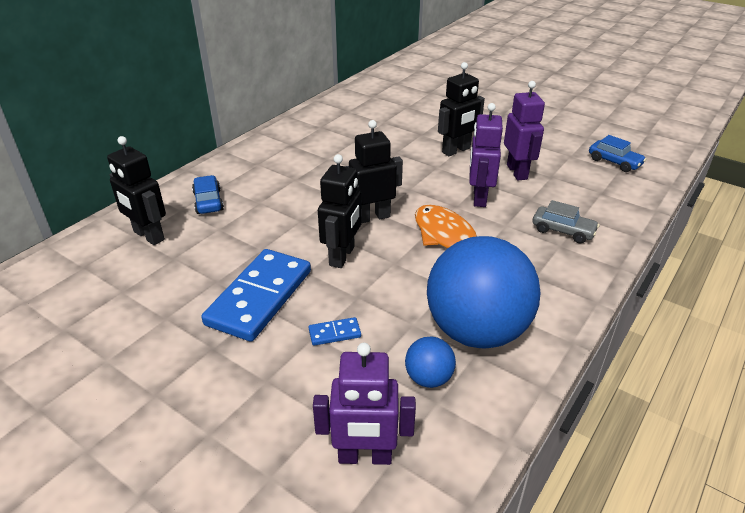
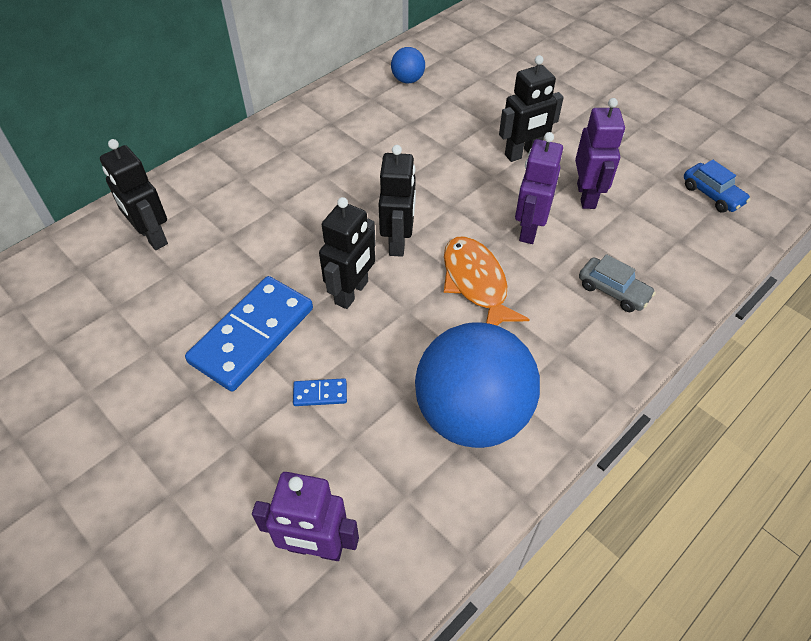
camera: 10 degrees right, 15 degrees up
(208, 201) = (223, 196): blue car -> none
(372, 217) = (398, 242): black robot -> black robot turned 105 degrees clockwise
(428, 378) = (404, 466): blue ball -> blue ball (408, 80)

